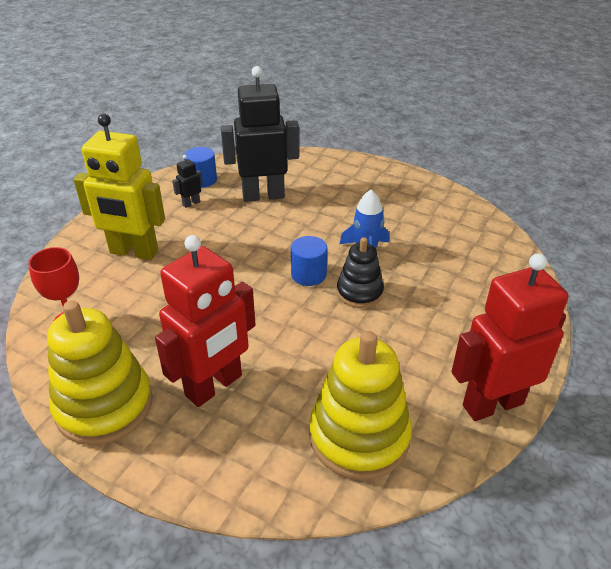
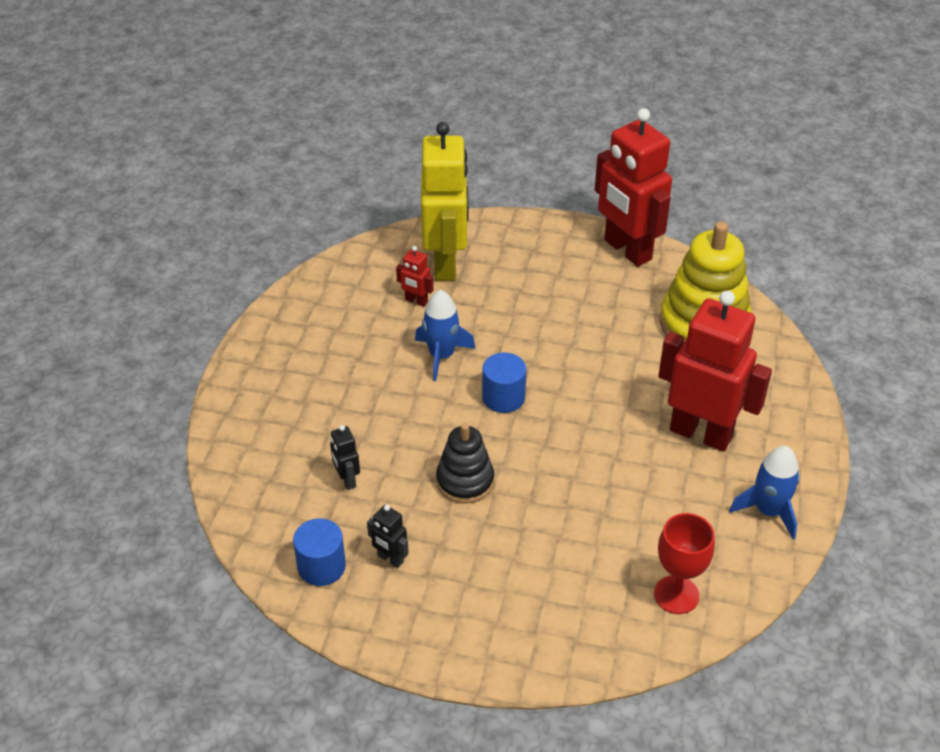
camera: 105 degrees left, 5 degrees up
(104, 405) = (768, 511): yellow stacking toy -> blue rocket
(133, 252) = (525, 585): yellow robot -> yellow robot (446, 264)
(263, 195) = (347, 480): black robot -> black robot, size x0.41
(359, 292) = (517, 350): black stacking toy -> black stacking toy (465, 481)
(433, 248) = (416, 301): none -> red robot

